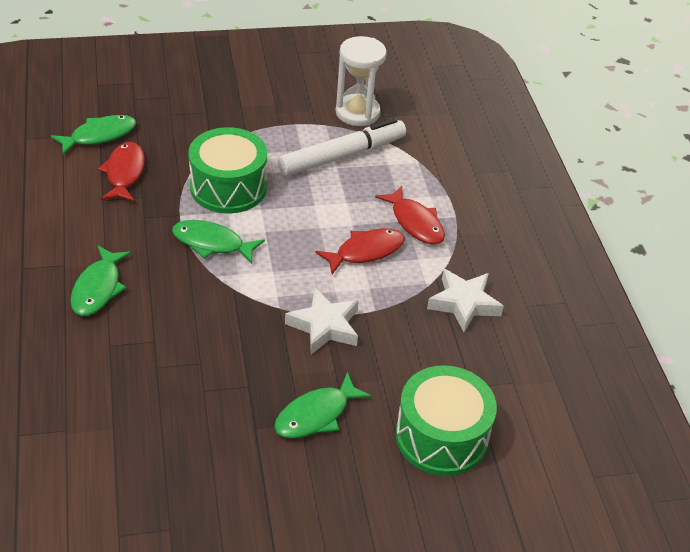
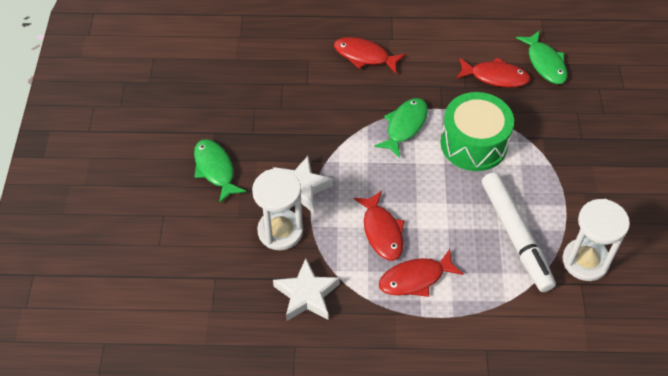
camera: 105 degrees right, 10 degrees up
(98, 288) = (364, 56): green fish -> red fish
(390, 336) = (280, 231): none -> white hourglass
(441, 436) = (173, 245): green drum -> none

